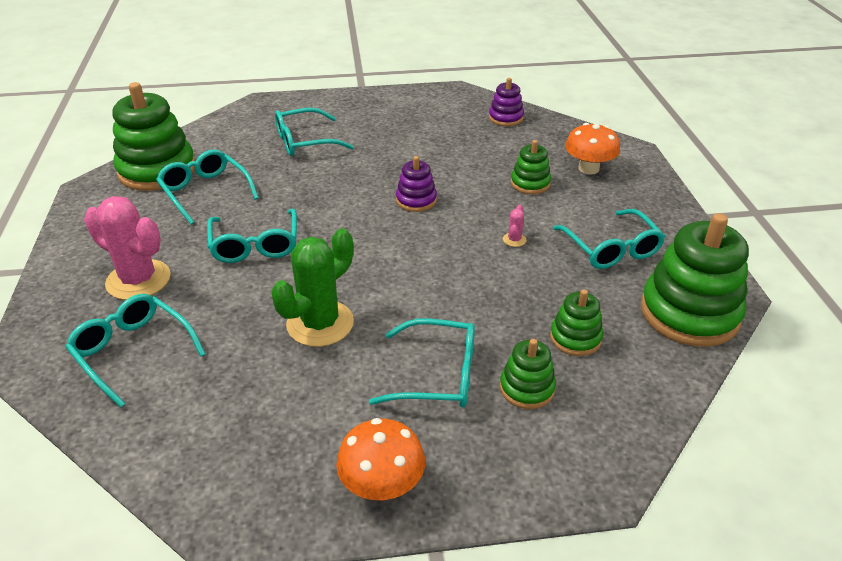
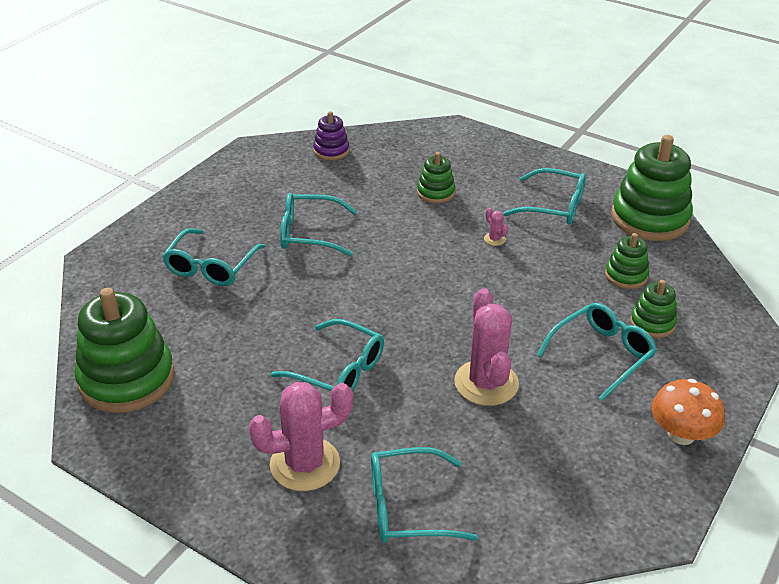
camera: 50 degrees left, 0 degrees up
(205, 192) = (212, 364): turquoise glasses -> turquoise glasses (309, 233)
(320, 323) = (486, 383): green cactus -> pink cactus
(416, 200) = (386, 255): purple stacking toy -> none
(588, 168) = (452, 158): orange mushroom -> none

